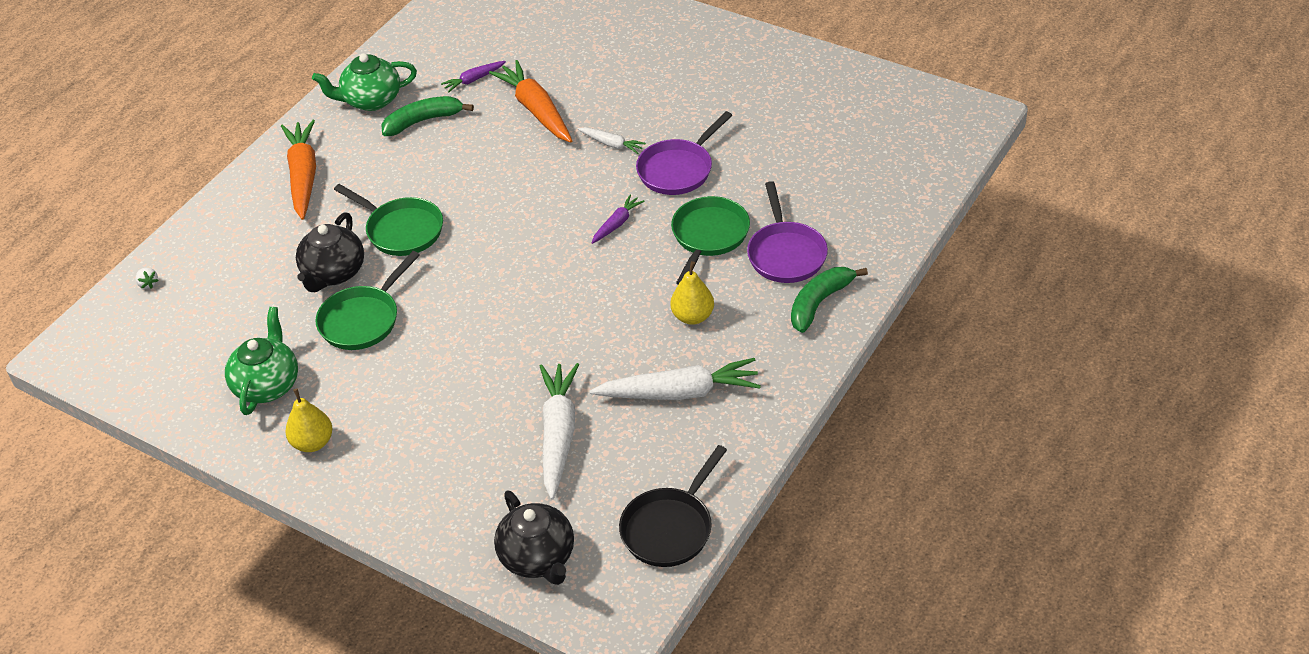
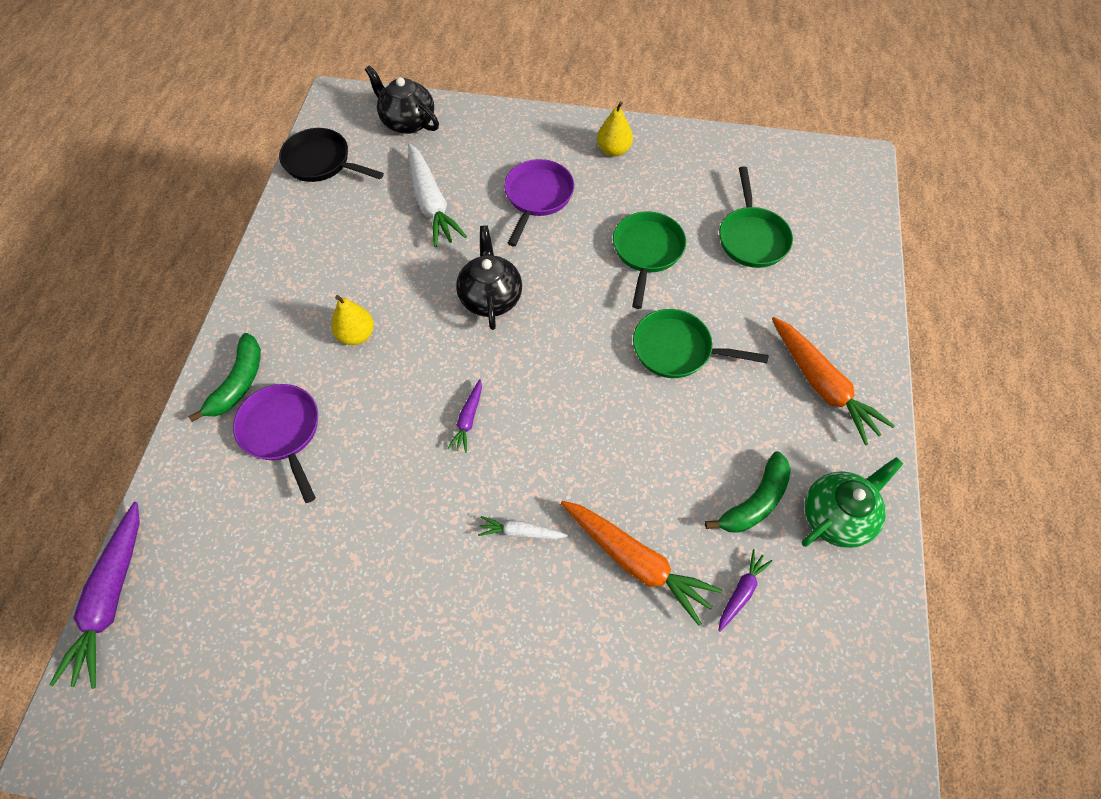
camera: 155 degrees right, 15 degrees up
(148, 284) = (855, 233): white strawberry -> none
(267, 385) = (681, 180): green teapot -> none
(333, 273) = (705, 287): black teapot -> black teapot (490, 297)
(670, 528) = (321, 162): black pan -> black pan turned 75 degrees counterclockwise
(678, 169) = (429, 515): purple pan -> purple pan (537, 197)
(679, 392) = (346, 261): white carrot -> none
(708, 236) = (367, 431): green pan -> green pan (752, 238)
(945, 177) = (111, 598): none -> purple carrot

